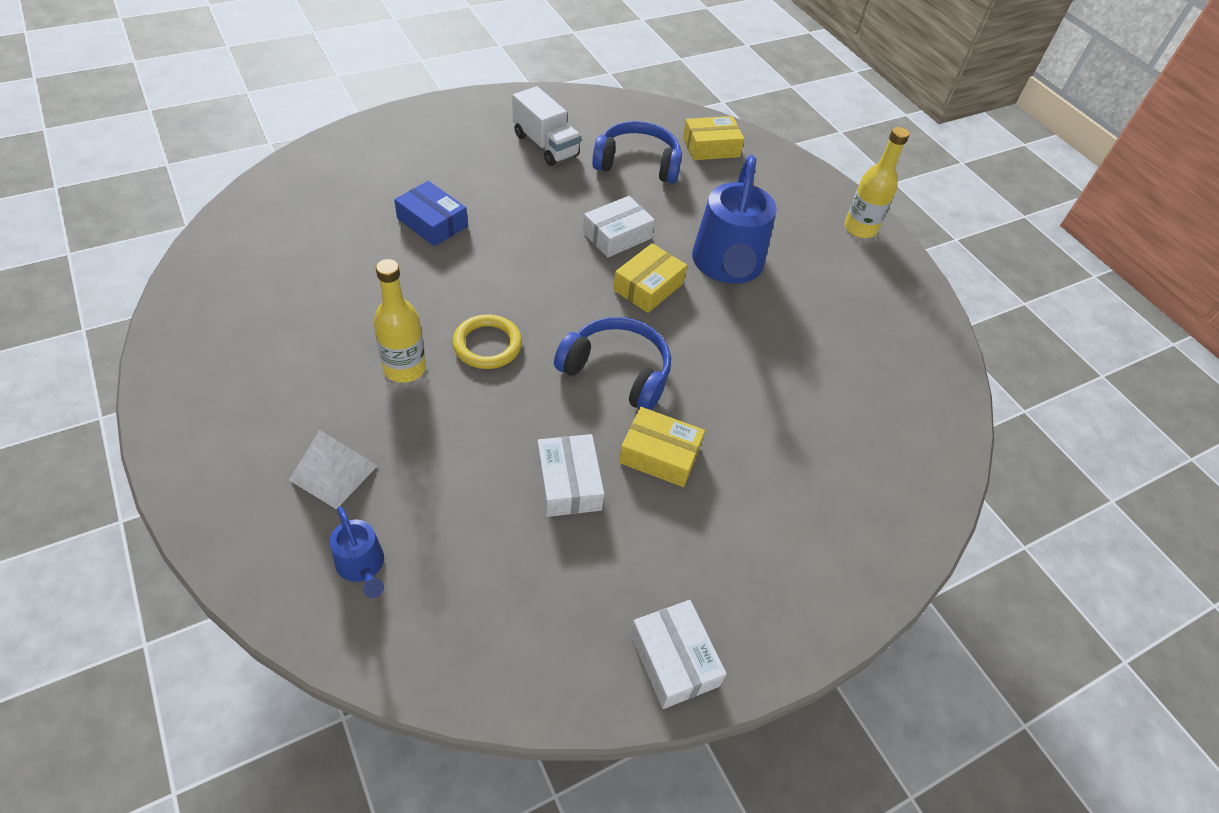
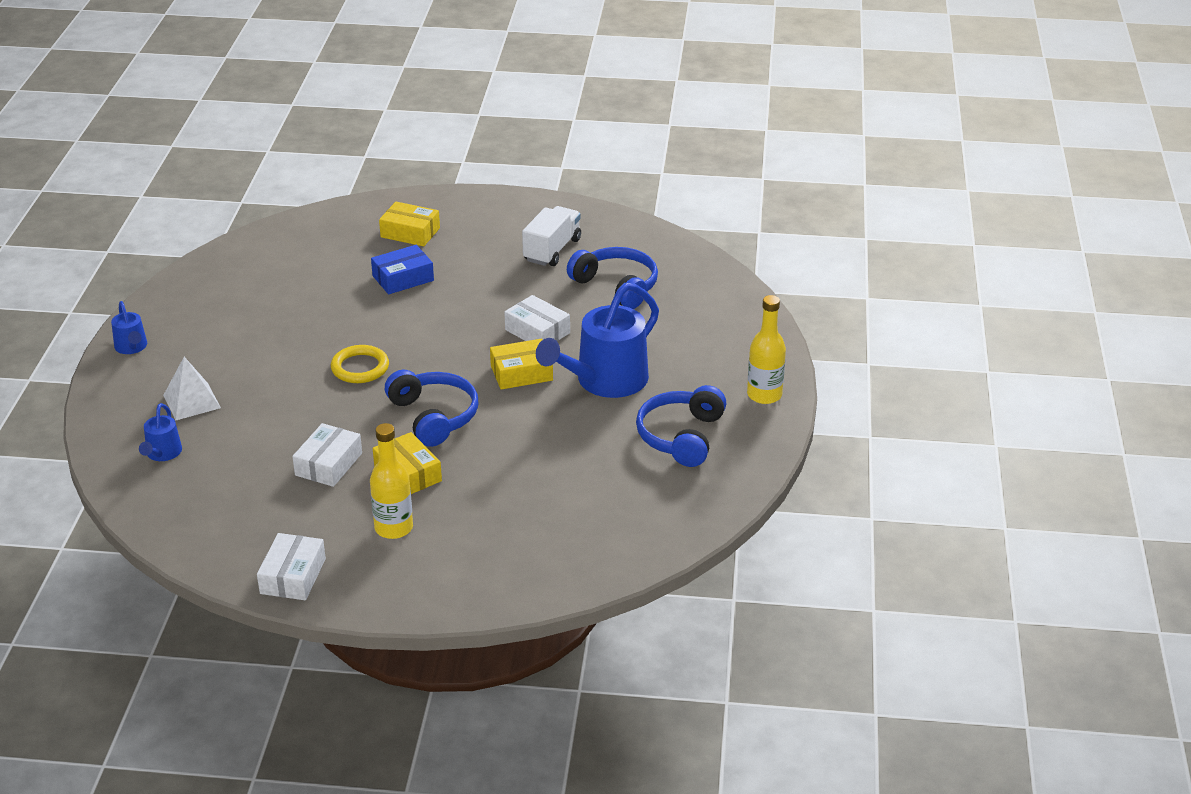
camera: 40 degrees right, 15 degrees down
(188, 430) = (132, 347): none -> blue watering can
(404, 368) = (291, 361): yellow bottle -> yellow bottle (394, 528)
(432, 222) = (403, 278): blue box -> blue box turned 75 degrees clockwise
(545, 145) = (552, 250): white truck -> white truck turned 150 degrees counterclockwise
(617, 235) = (537, 331): white box -> white box turned 45 degrees clockwise
(711, 147) = (701, 293): yellow box -> yellow box (410, 232)
(845, 297) = (681, 436): none -> blue headphones

